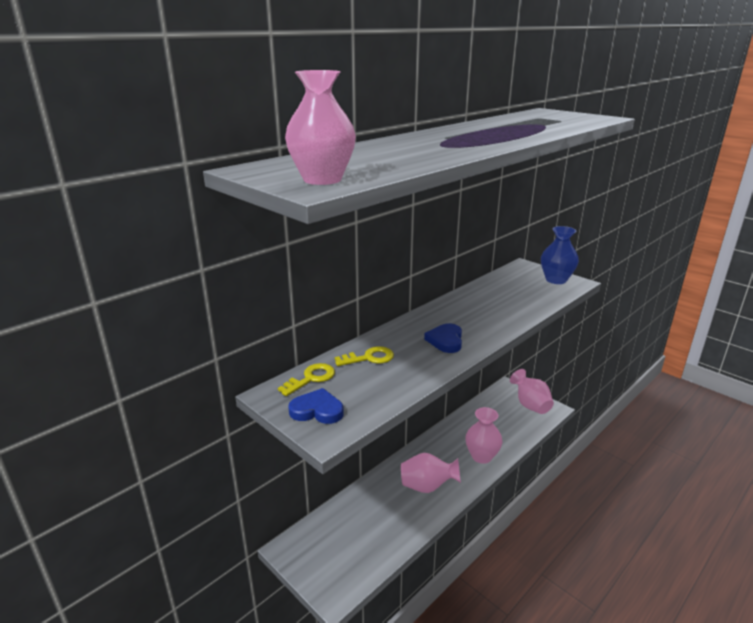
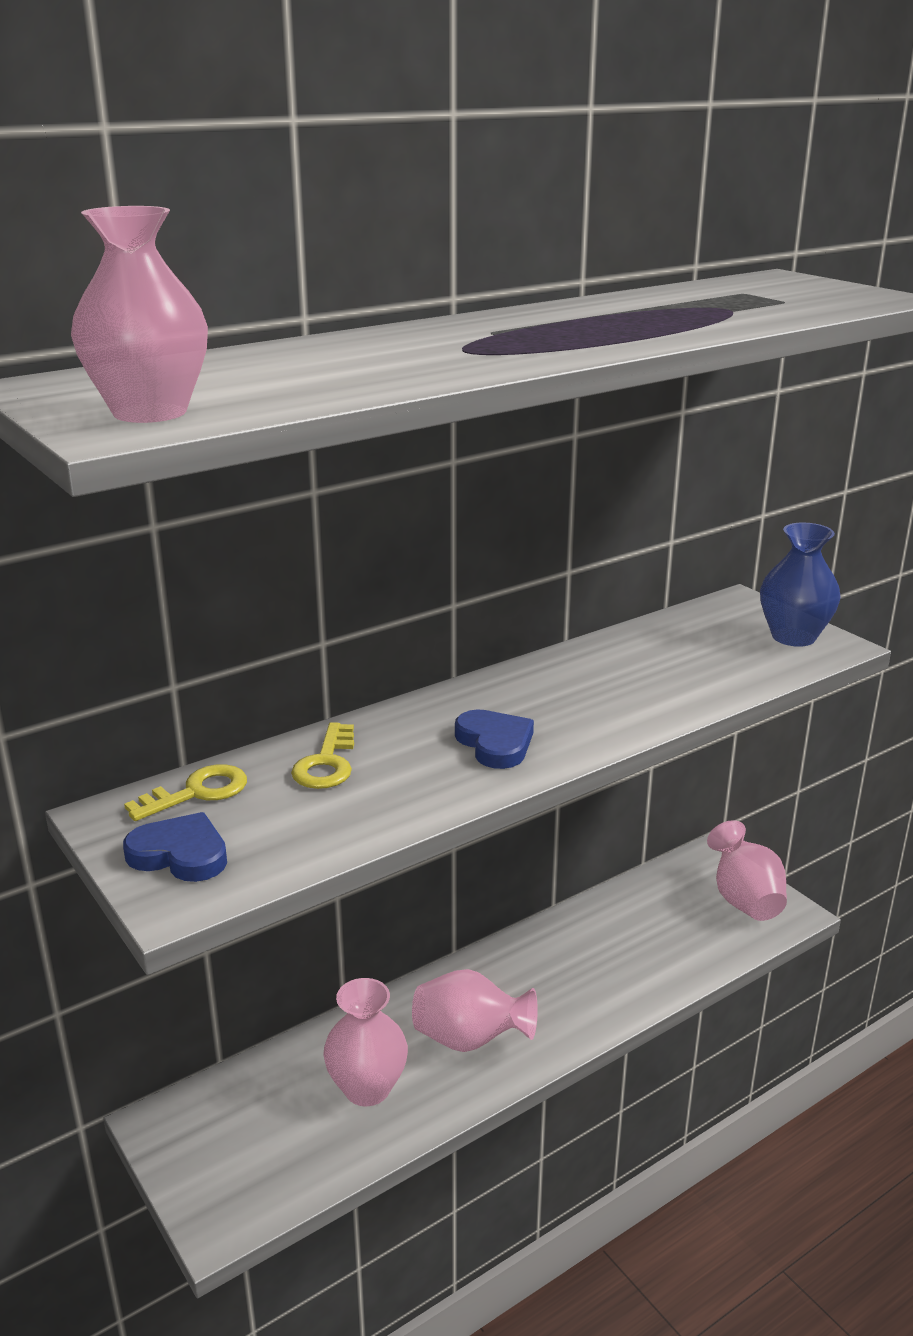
camera: 10 degrees right, 0 degrees up
(369, 358) = (326, 763): yellow key -> yellow key turned 105 degrees clockwise
(445, 340) = (495, 743): blue heart -> blue heart turned 135 degrees clockwise
(481, 456) = (603, 993): pink vase -> pink vase (367, 1088)

